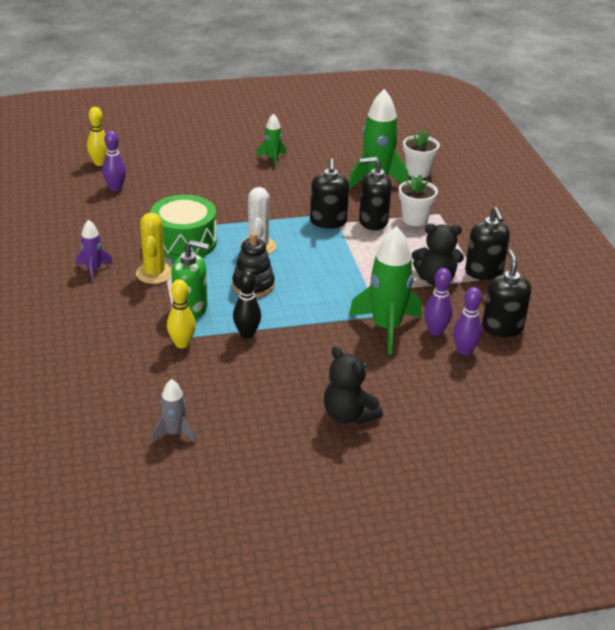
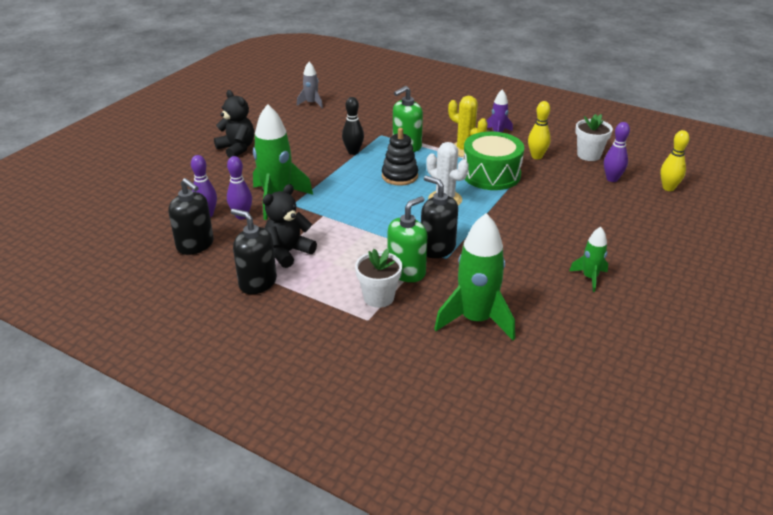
camera: 135 degrees right, 0 degrees up
(182, 344) = (377, 130): yellow bowling pin -> yellow bowling pin (536, 156)
(348, 415) = (237, 148): black teddy bear -> black teddy bear turned 45 degrees clockwise
(373, 221) = (406, 271): black soap dispenser -> green soap dispenser
(418, 172) = (458, 360): white flower pot -> white flower pot (589, 155)

